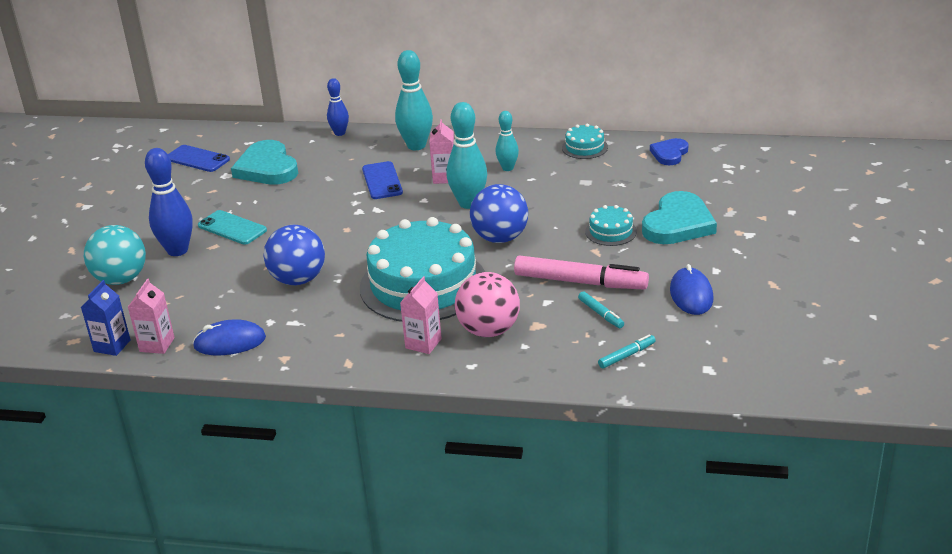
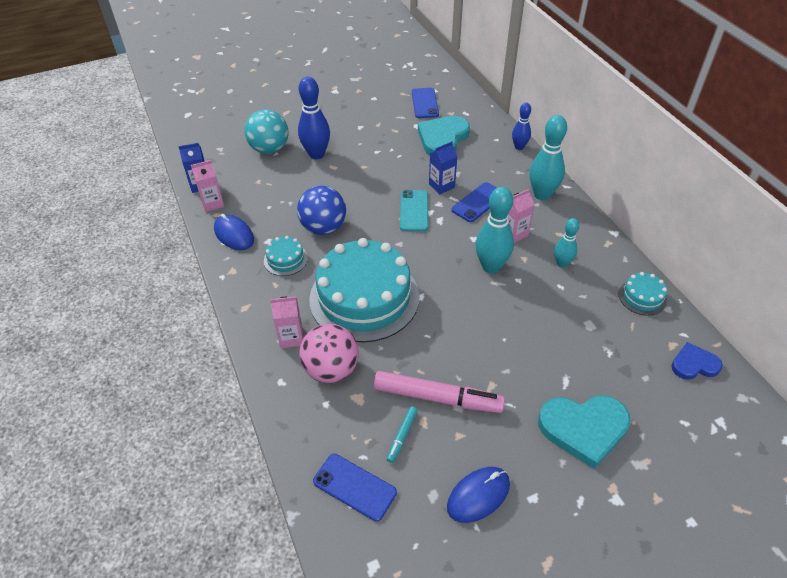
camera: 55 degrees right, 15 degrees up
(232, 228) = (359, 163): turquoise phone -> turquoise phone (414, 211)
(333, 192) = (441, 186): none -> blue carton
(500, 238) = (459, 311): blue ball -> none
(580, 282) = (437, 398): pink marker -> pink marker turned 60 degrees counterclockwise
(611, 231) = (529, 382): turquoise cake -> turquoise cake (285, 259)
(627, 355) = (354, 487): turquoise marker -> blue phone

